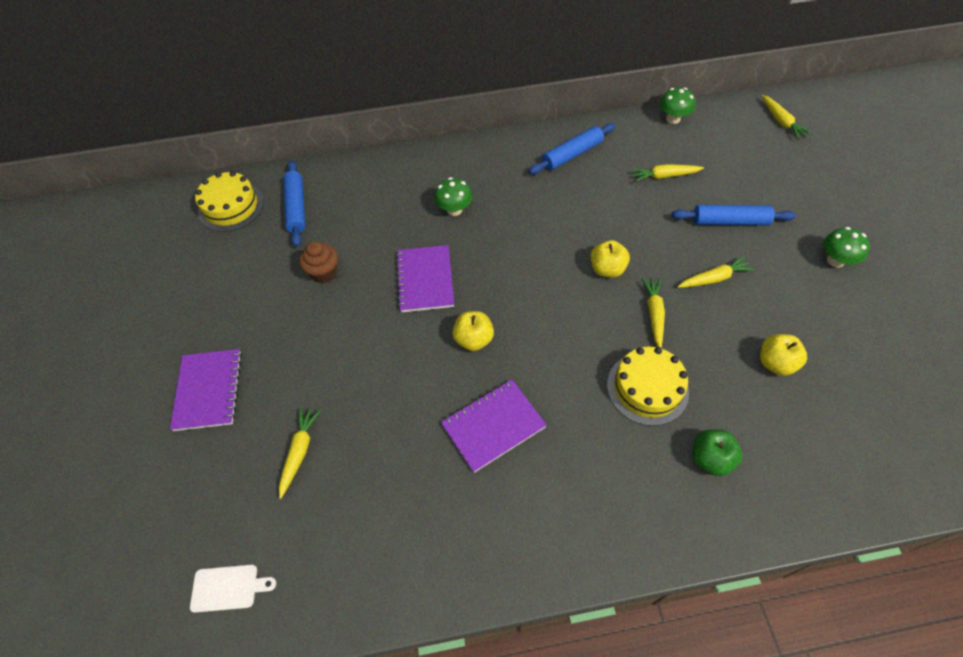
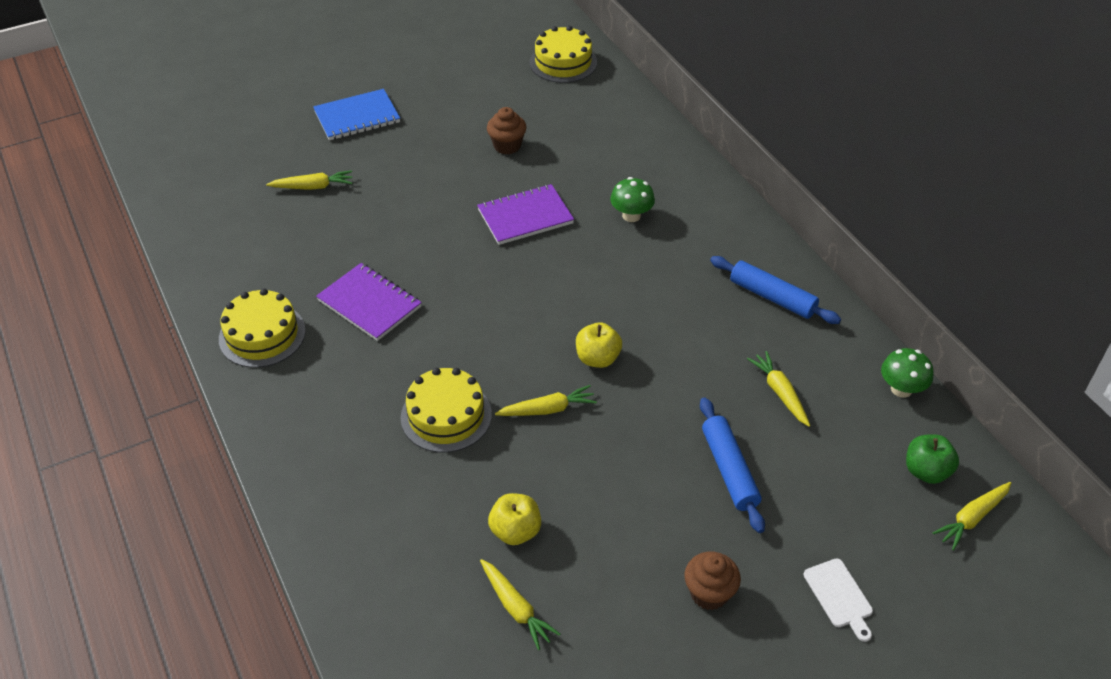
camera: 70 degrees right, 10 degrees down
(209, 390) = (357, 117): purple notebook -> blue notebook
(228, 588) = (192, 184): white cutting board -> white cutting board (839, 596)
(296, 208) = (581, 103): blue rolling pin -> none
(473, 339) = (463, 269): yellow apple -> none
(506, 536) = (262, 335): none -> yellow cake
(710, 459) = (374, 479): green apple -> green apple (926, 471)
(714, 278) = (624, 461): yellow carrot -> yellow carrot (516, 608)
(835, 260) = (709, 593): green mushroom -> brown cupcake

